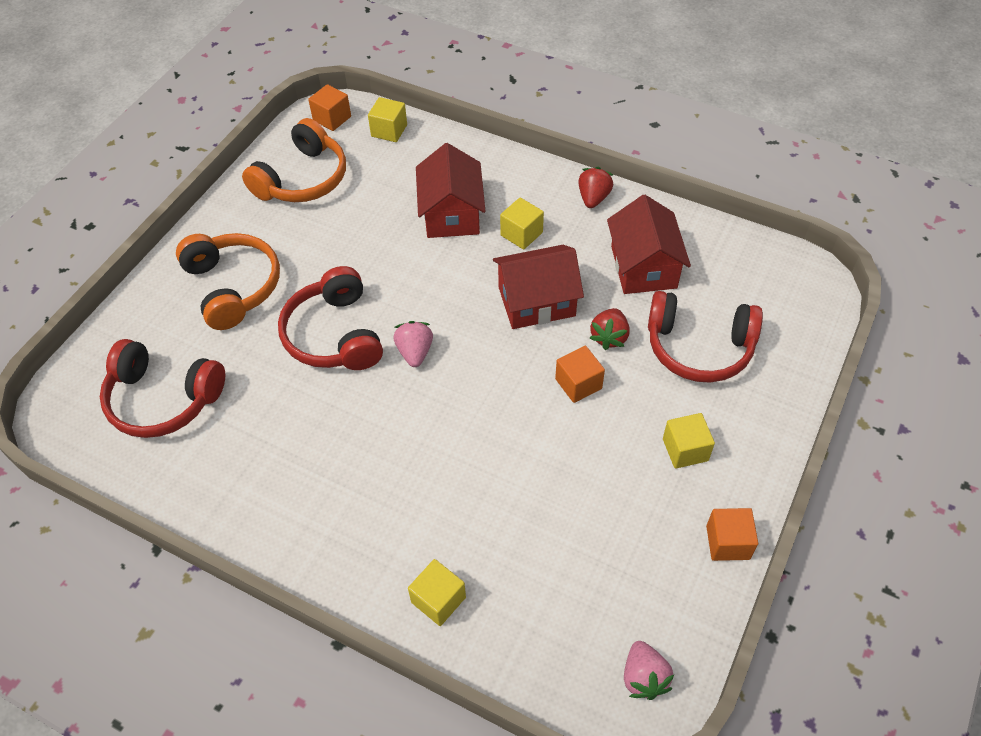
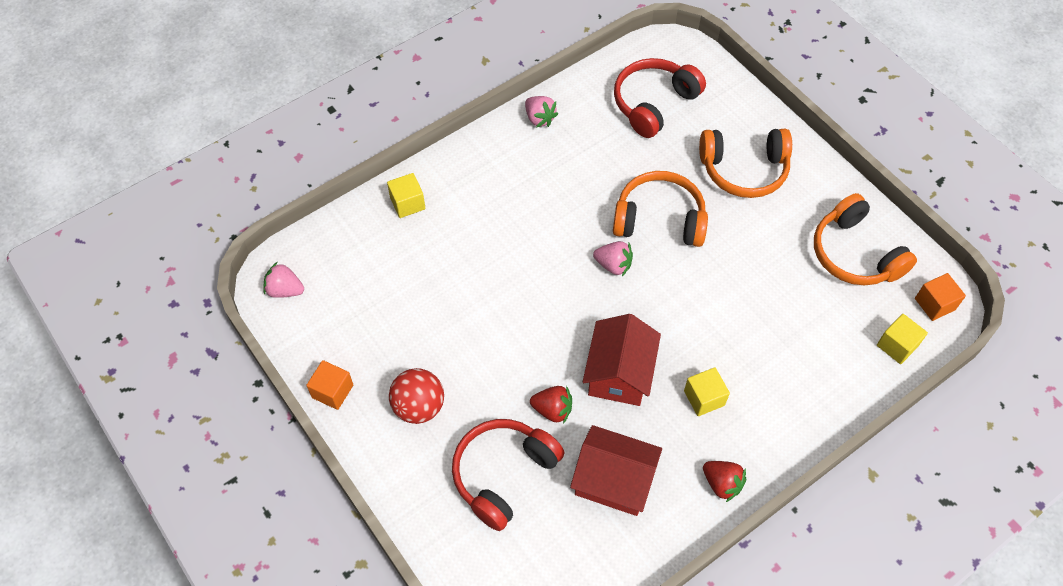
camera: 115 degrees right, 5 degrees up
(233, 510) = (539, 118): none -> pink strawberry
(334, 335) = (659, 219): red headphones -> orange headphones
(451, 214) = (756, 352): red house -> none
(578, 384) = (520, 363): orange cube -> none
(609, 337) = (552, 410): red strawberry -> red strawberry turned 150 degrees clockwise
(685, 450) = (419, 406): yellow cube -> red ball

